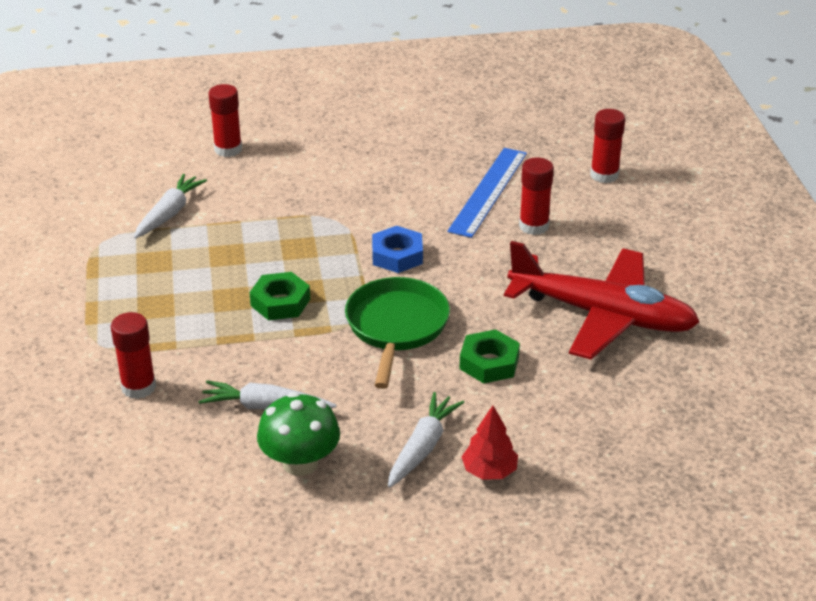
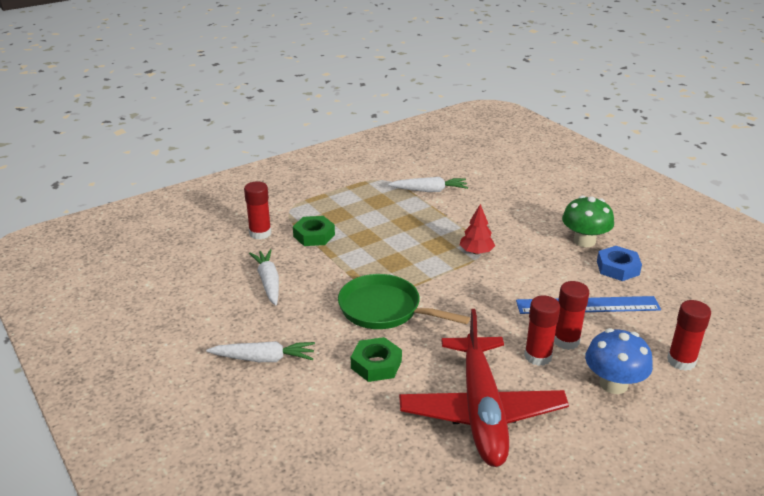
camera: 65 degrees right, 5 degrees down
(228, 149) = (516, 188): red glue stick -> red glue stick (538, 356)
(280, 302) = (375, 255): green nut -> green nut (314, 235)
(300, 463) = (222, 311): green mushroom -> green mushroom (584, 241)
(396, 327) = (385, 309): green pan -> green pan turned 135 degrees counterclockwise
(397, 255) = (466, 286): blue nut -> blue nut (617, 268)
(489, 471) = (254, 398): red tree -> red tree (476, 252)
(611, 224) = (613, 384): none -> blue mushroom

